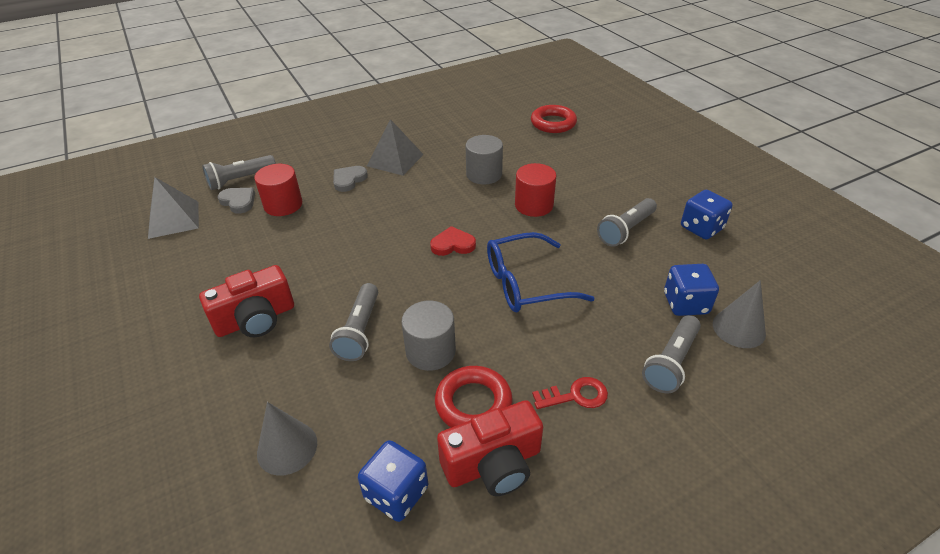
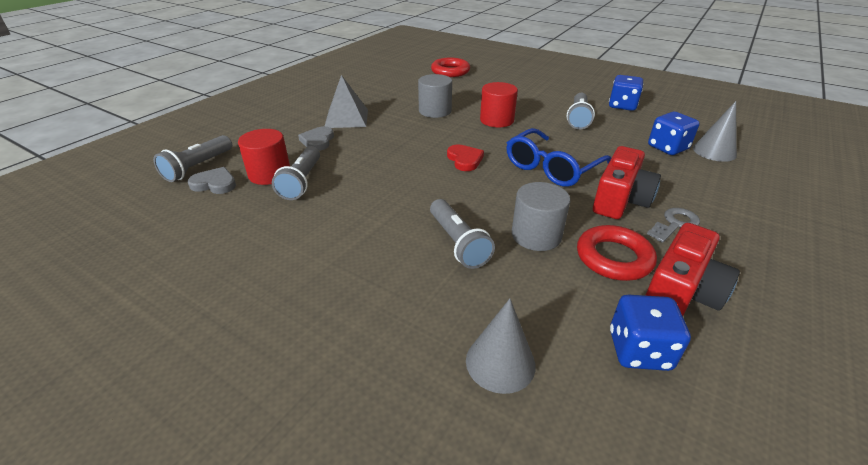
camera: 30 degrees left, 5 degrees down
(173, 219) = (147, 218): grey pyramid -> none
(256, 319) = (342, 270): red camera -> red camera (620, 200)
(453, 244) = (464, 160): red heart -> red heart turned 105 degrees clockwise
(575, 395) = (675, 224): red key -> grey key
(671, 362) = (703, 183): grey flashlight -> grey flashlight (301, 182)

